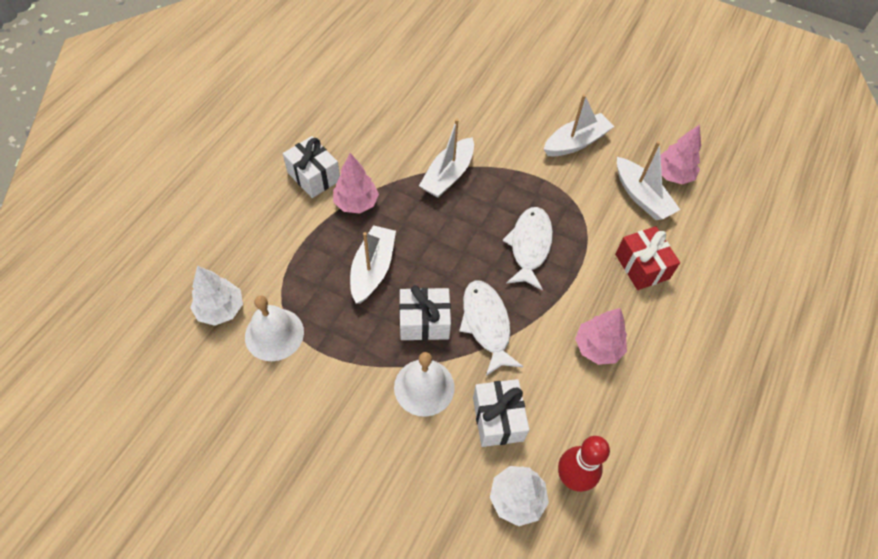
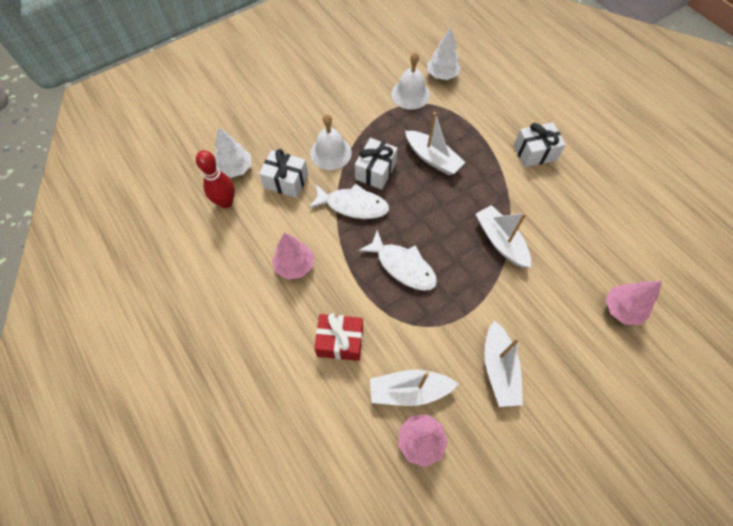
camera: 120 degrees right, 5 degrees up
(356, 203) = (497, 169): pink tree -> pink tree (622, 309)

